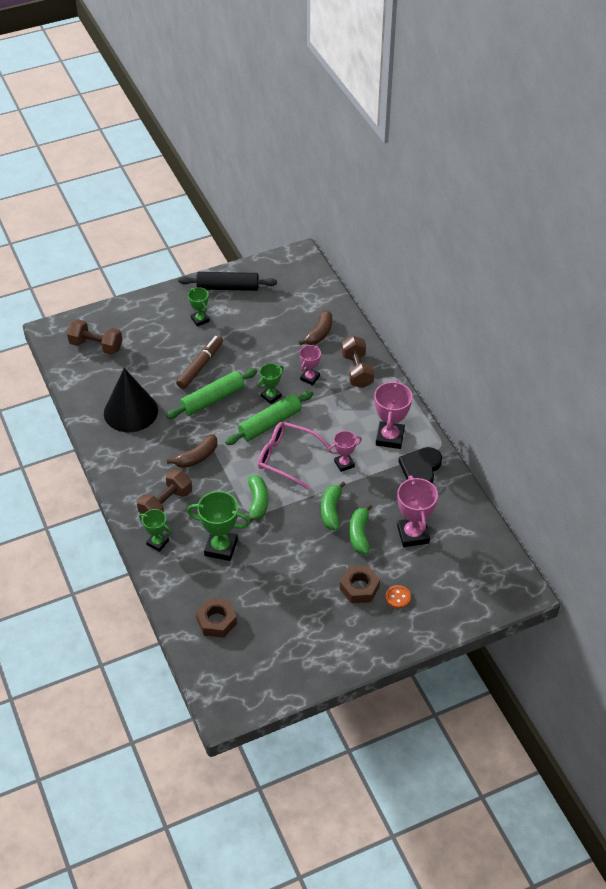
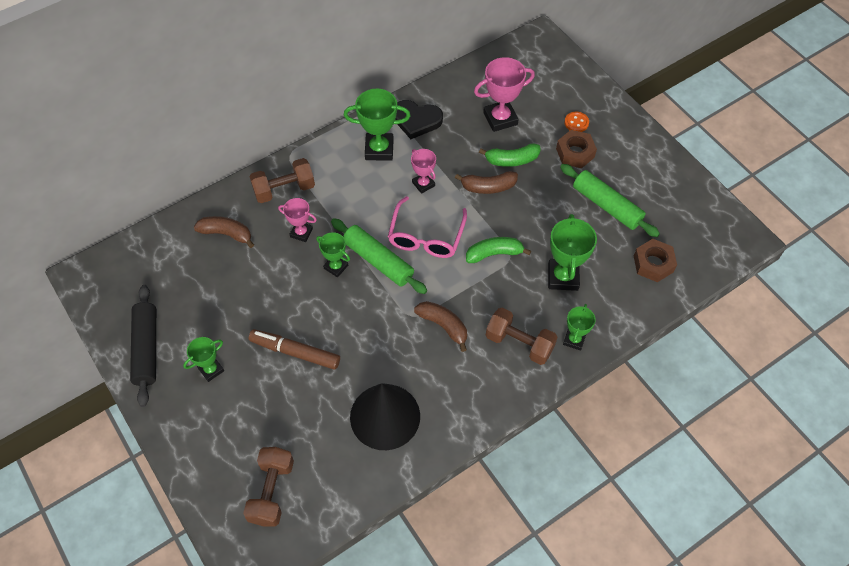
camera: 100 degrees left, 10 degrees up
(212, 399) = (350, 327): green rolling pin -> green rolling pin (606, 205)
(331, 510) = (488, 187): green banana -> brown banana
(390, 438) = (379, 149): pink trophy -> green trophy

